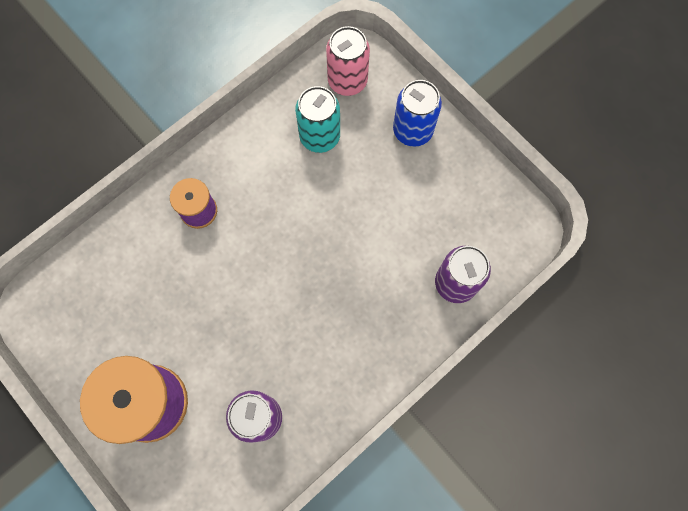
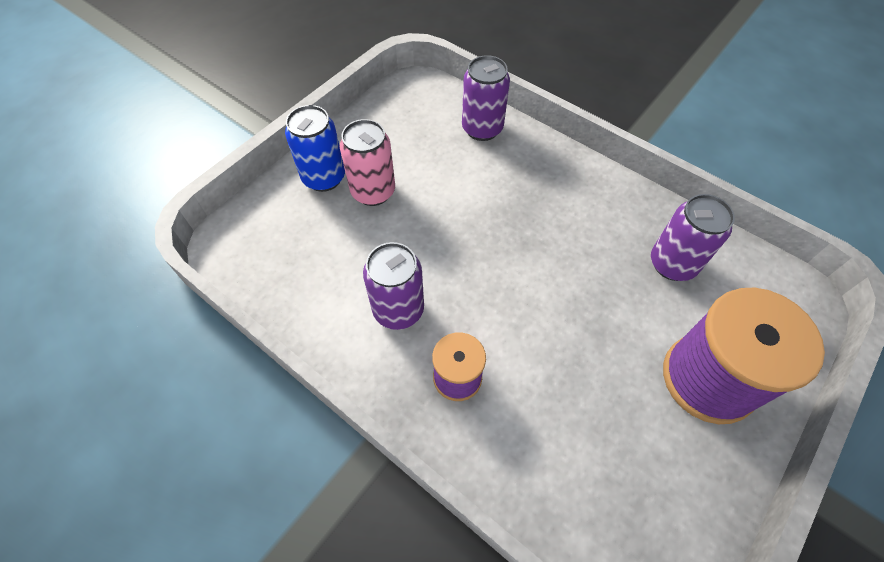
camera: 100 degrees left, 15 degrees down
(265, 177) = (398, 310): none -> purple can
(319, 136) = (339, 261): turquoise can -> none
(347, 81) = (263, 244): pink can -> pink can (373, 192)

